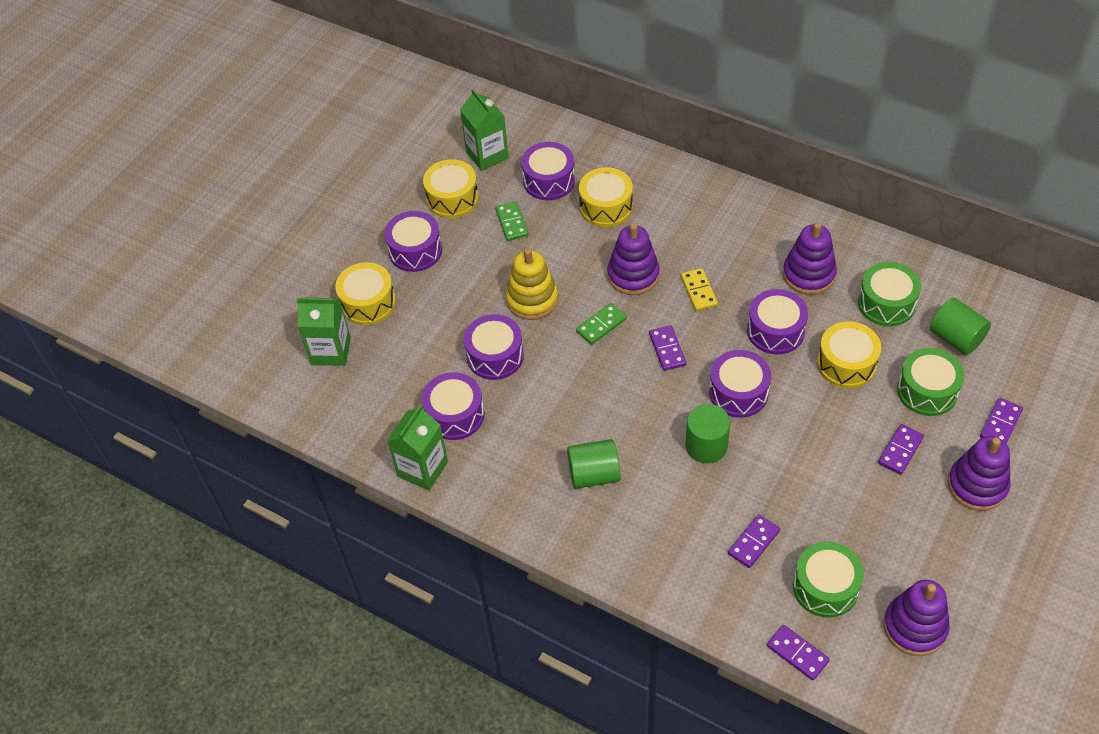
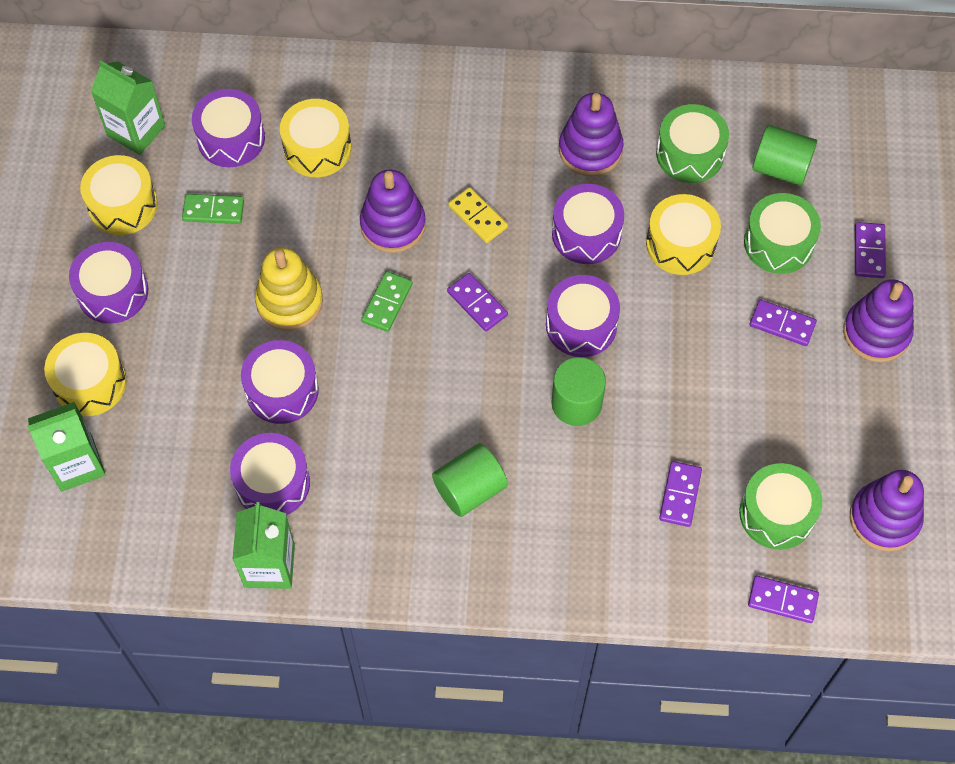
camera: 30 degrees left, 10 degrees up
(511, 223) = (213, 211): green domino -> green domino turned 45 degrees counterclockwise
(900, 450) = (782, 324): purple domino -> purple domino turned 75 degrees counterclockwise

